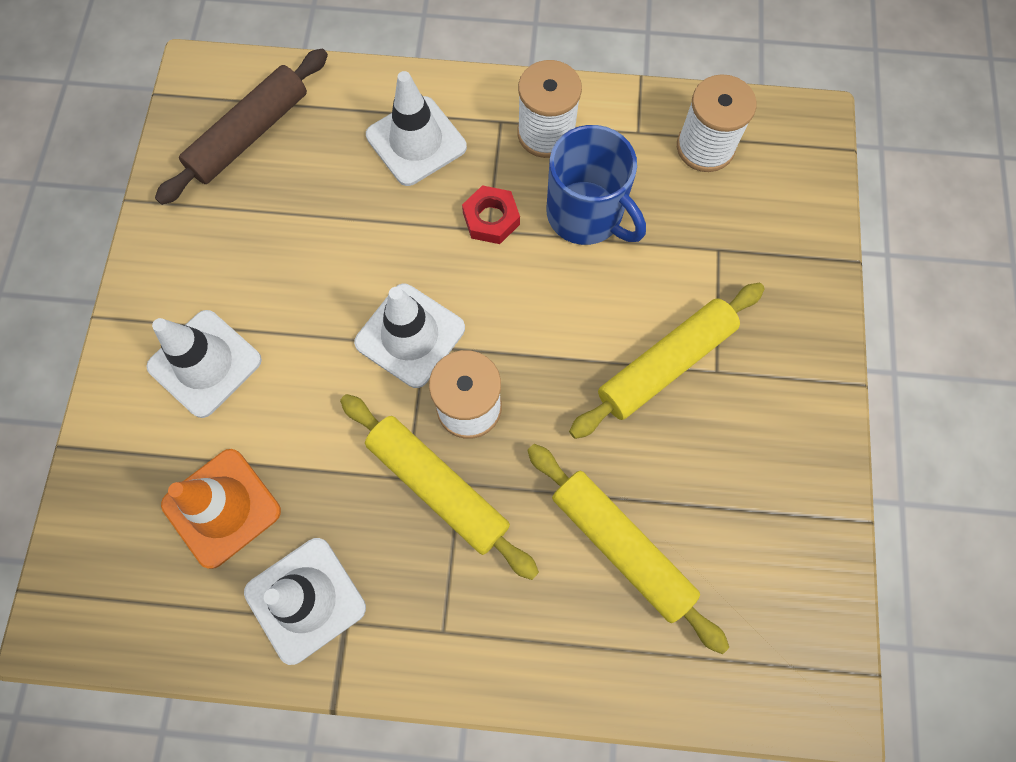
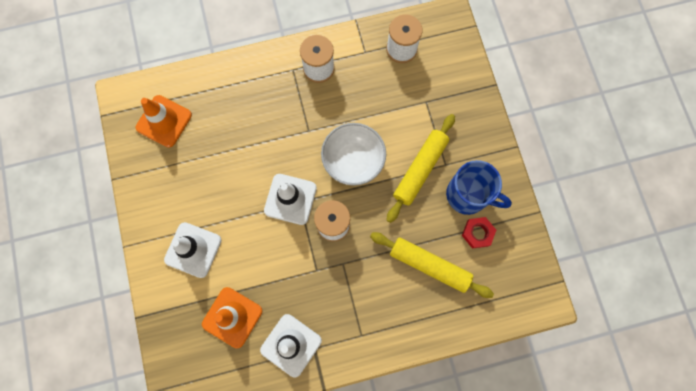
camera: 20 degrees left, 5 degrees up
(250, 135) = (164, 121): brown rolling pin -> orange traffic cone
(416, 141) = (253, 95): white traffic cone -> none
(438, 487) = (333, 269): yellow rolling pin -> none
(491, 219) = (307, 124): red nut -> red nut (477, 233)
(548, 308) = (353, 161): none -> white bowl
(586, 215) = (355, 106): blue mug -> blue mug (468, 195)

